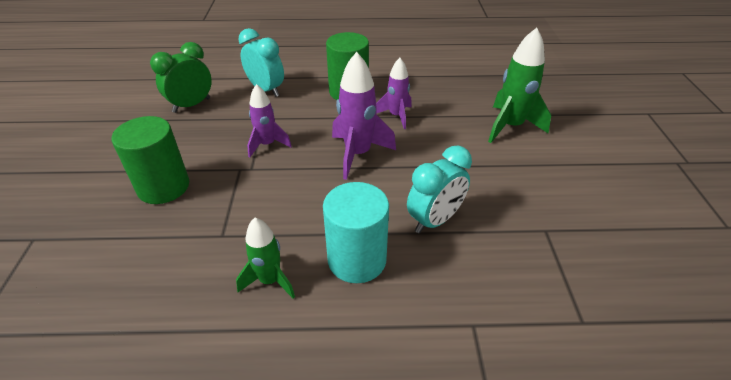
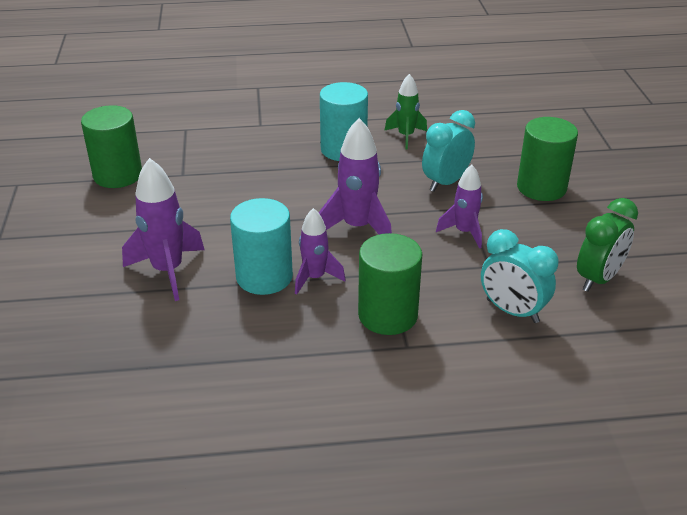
camera: 175 degrees right, 5 degrees down
(434, 119) = (264, 277): none -> turquoise cylinder
(434, 220) = (279, 176): turquoise clock -> turquoise clock (446, 182)
(510, 126) = (168, 271): green rocket -> purple rocket
(621, 233) = (118, 175): none -> green cylinder

